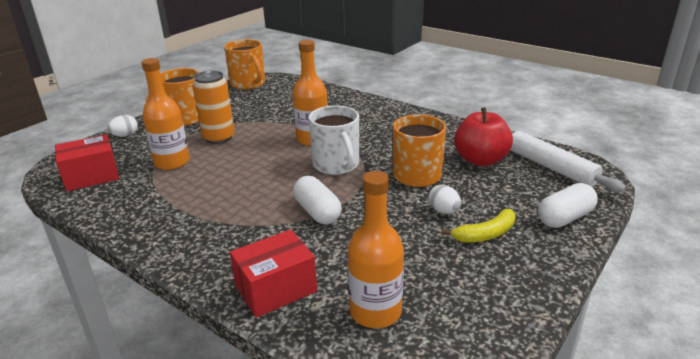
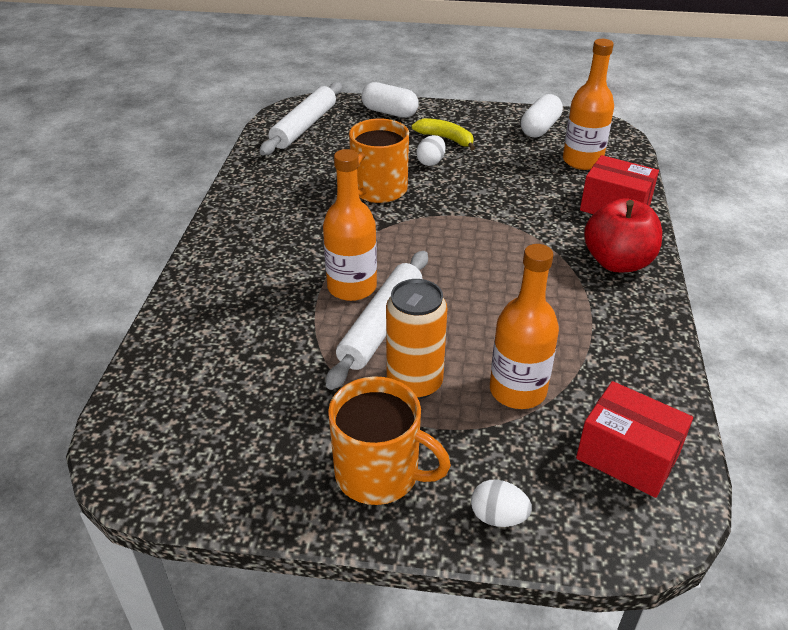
camera: 120 degrees left, 10 degrees up
(248, 84) = (164, 474): orange mug -> none
(270, 140) = (381, 325): none -> white rolling pin
(317, 212) = (500, 225): white capsule -> white capsule (540, 128)
(336, 165) = (401, 245): white mug -> none
(480, 160) = (317, 162): red apple -> red apple (617, 262)

